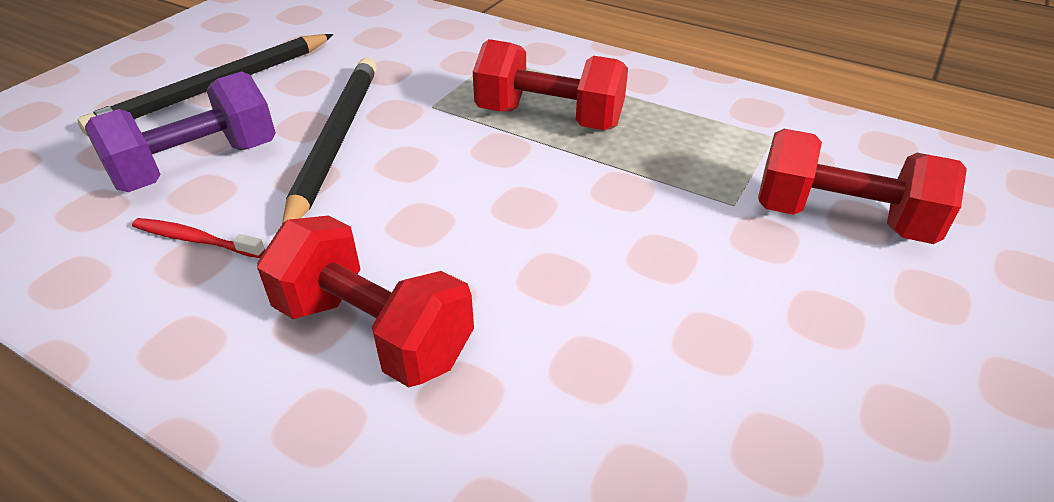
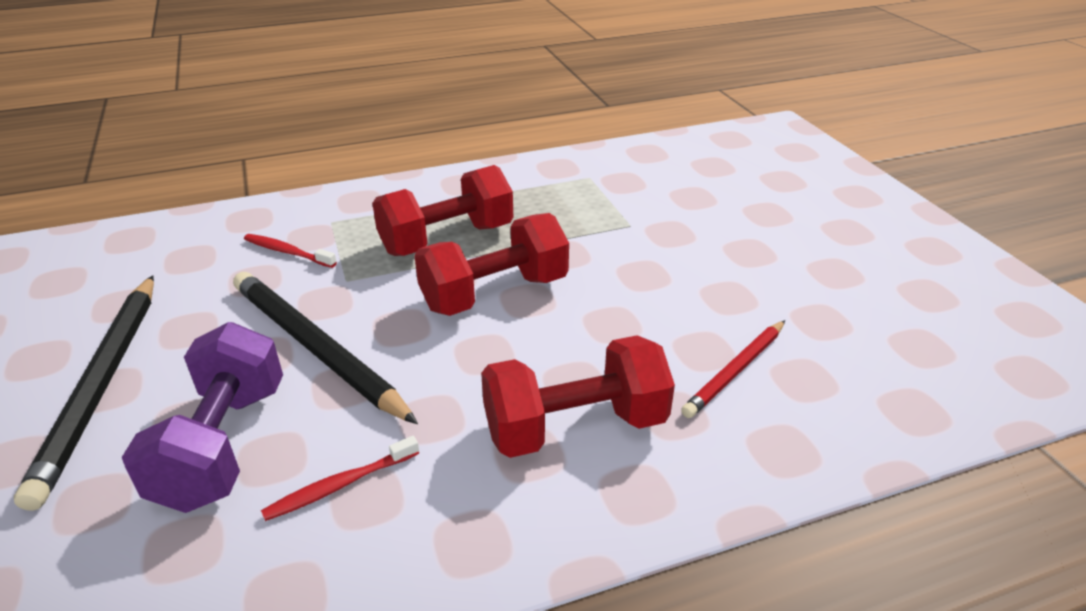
camera: 50 degrees left, 5 degrees down
(432, 64) = (287, 252): none -> red toothbrush
(582, 412) = (735, 370): none -> red pencil
(841, 219) = (685, 202): red dumbbell -> red dumbbell (494, 293)

